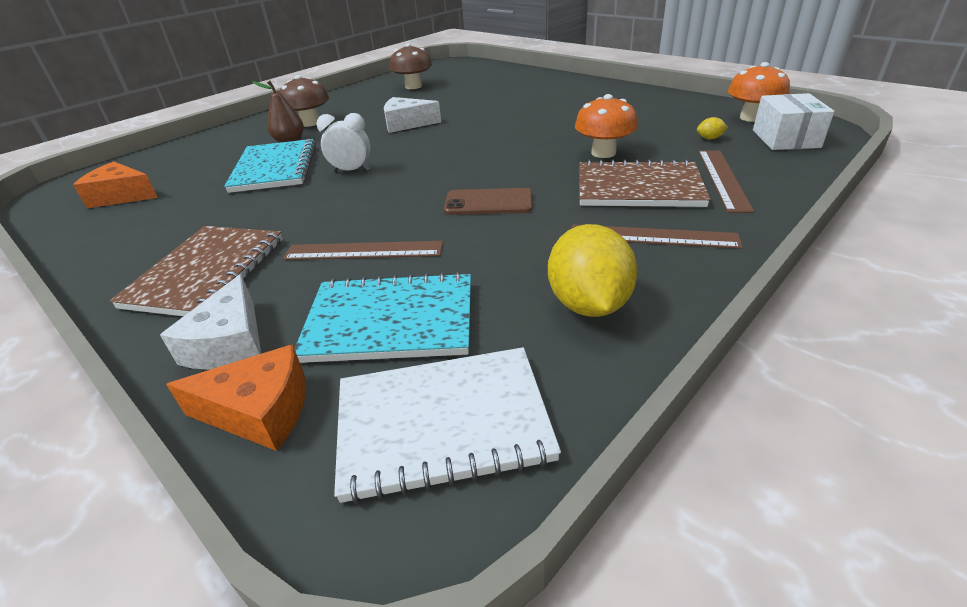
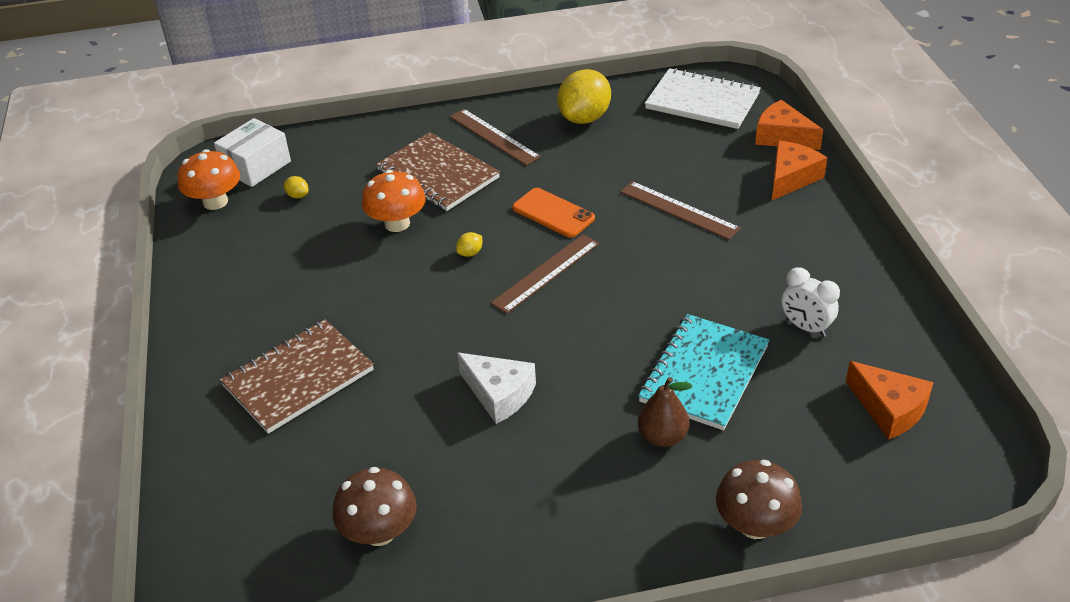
camera: 145 degrees left, 5 degrees up
(206, 272) = (800, 242): brown notebook -> brown notebook (298, 378)
(230, 343) = (791, 178): white cheese -> orange cheese
(310, 123) = (611, 484): brown mushroom -> brown mushroom (755, 525)
(351, 171) = (628, 321): white clock -> white clock (806, 327)
(390, 321) = (694, 153): turquoise notebook -> none
(488, 203) = (553, 213): brown phone -> orange phone
(518, 159) = (470, 253): none -> yellow lemon
(723, 179) = (376, 154): brown ruler -> brown ruler (546, 273)

